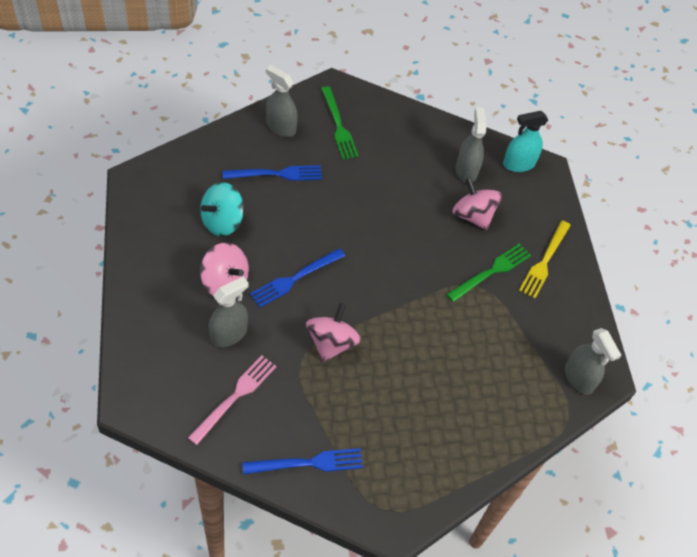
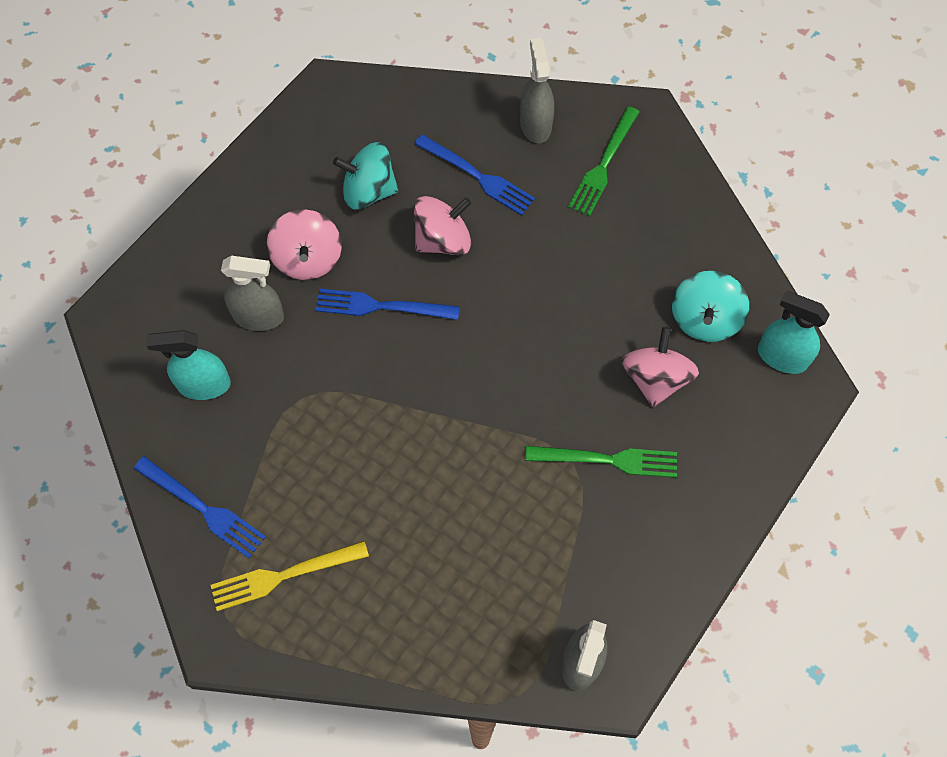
camera: 50 degrees right, 10 degrees up
(236, 396) = (204, 385): pink fork -> turquoise spray bottle
(331, 343) = (349, 404): pink spinning top -> pink spinning top (443, 240)
(466, 170) = (704, 319): grey spray bottle -> turquoise spinning top
(544, 262) = (686, 497): yellow fork -> yellow fork (282, 576)

